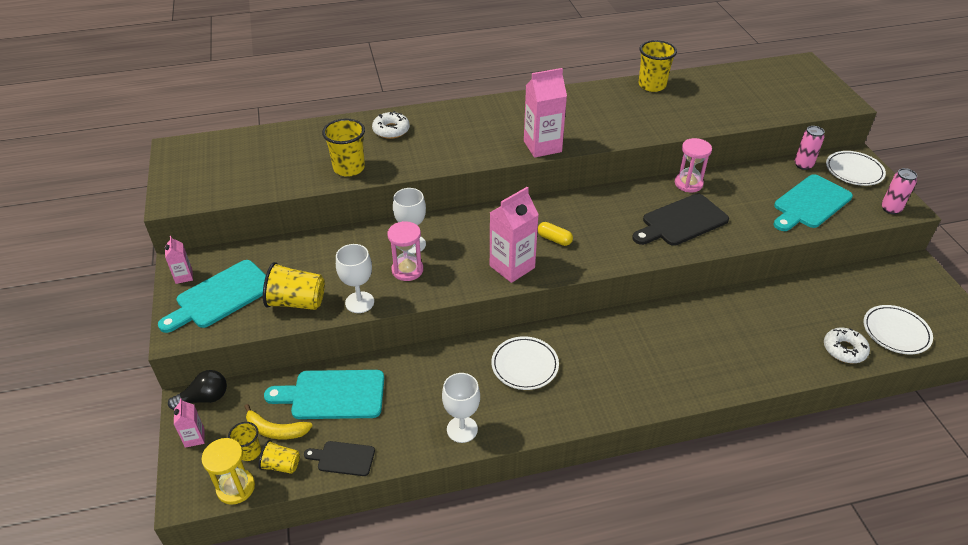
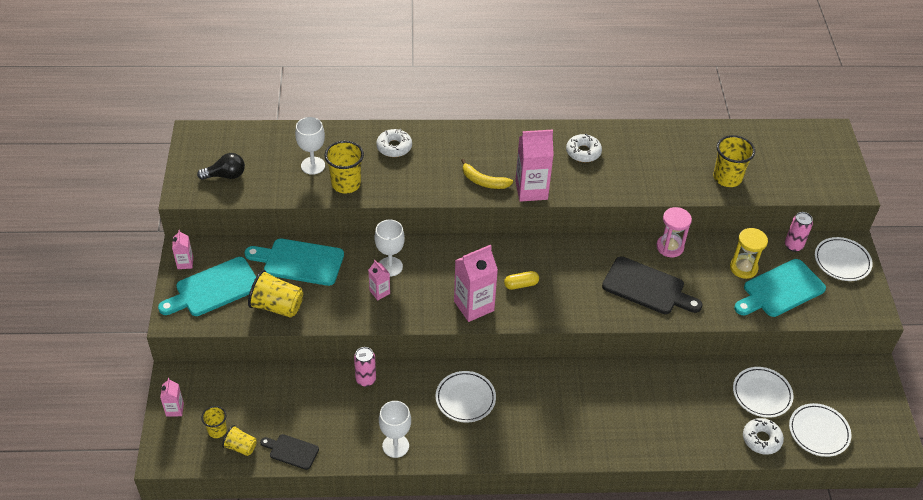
camera: 10 degrees right, 5 degrees up
(204, 398) = (187, 376): black light bulb -> black light bulb (225, 175)
(236, 487) = (201, 458): yellow hourglass -> yellow hourglass (743, 268)
(275, 430) = (241, 416): yellow banana -> yellow banana (483, 181)
(333, 395) = (294, 394): turquoise cutting board -> turquoise cutting board (299, 262)
(359, 302) = (331, 316): white goblet -> white goblet (313, 165)
(407, 270) = (379, 292): pink hourglass -> pink carton
(554, 239) = (521, 284): yellow capsule -> yellow capsule turned 60 degrees counterclockwise
(581, 109) = (583, 152): none -> white donut
(652, 85) = (664, 135): yellow cup -> yellow cup (727, 178)
(681, 221) = (647, 287): black cutting board -> black cutting board turned 135 degrees counterclockwise
(824, 306) = (762, 394): none -> white plate
(890, 209) = (858, 310): pink can -> pink can (365, 379)

